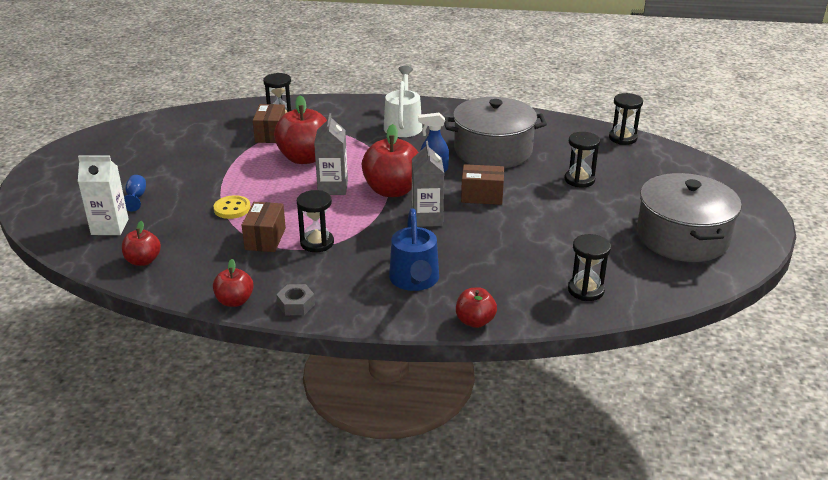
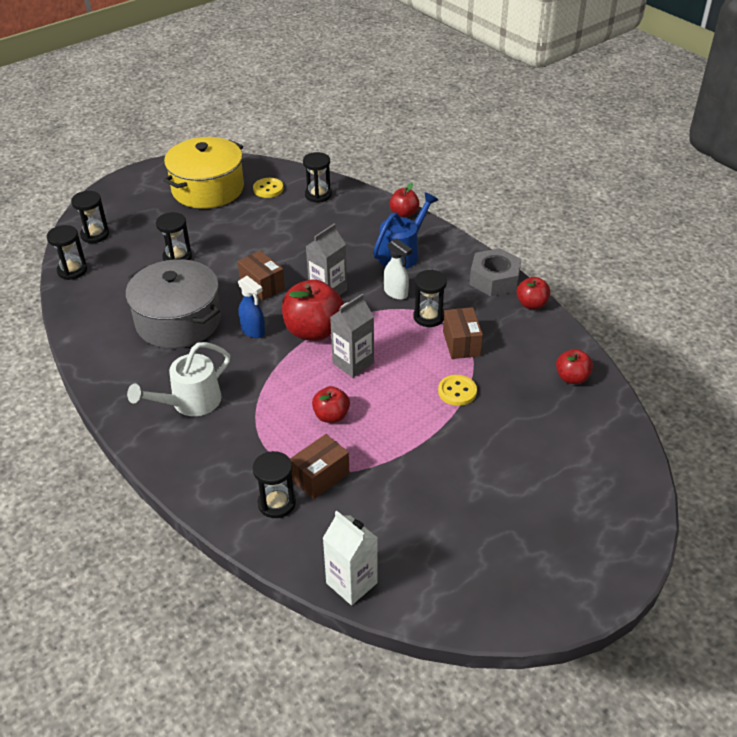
camera: 135 degrees left, 10 degrees up
(110, 227) = (577, 435): white carton -> white carton (351, 583)
(136, 198) = (529, 461): blue goblet -> none
(265, 239) = (461, 343): brown box -> brown box turned 60 degrees counterclockwise
(296, 305) = (494, 279): grey nut -> grey nut, size x1.78
(305, 158) = (331, 416): red apple -> red apple, size x0.55
(370, 246) = (396, 293): none -> white spray bottle
(638, 268) = (268, 189): none -> yellow button
(667, 161) = (95, 235): none -> black hourglass
(682, 237) = (208, 189): grey pot -> yellow pot

